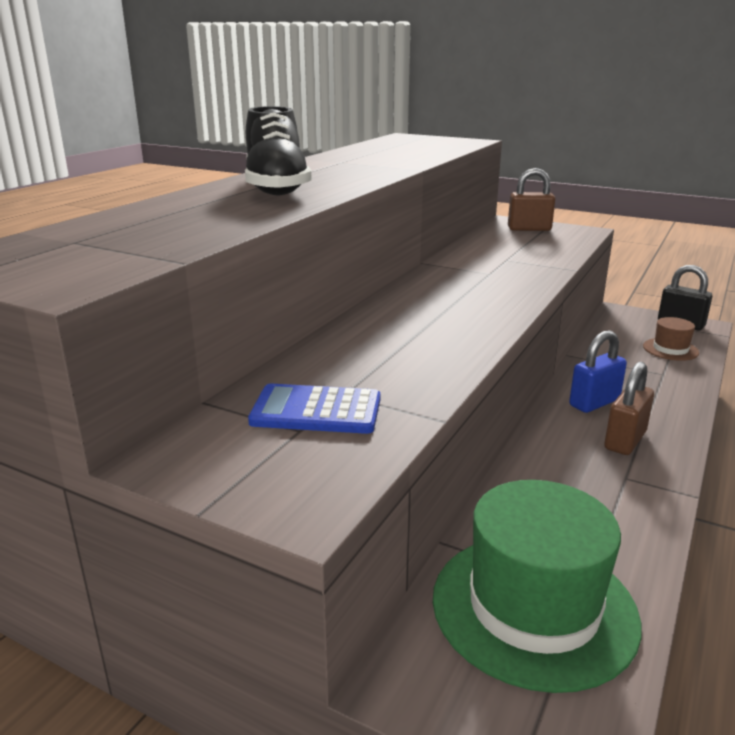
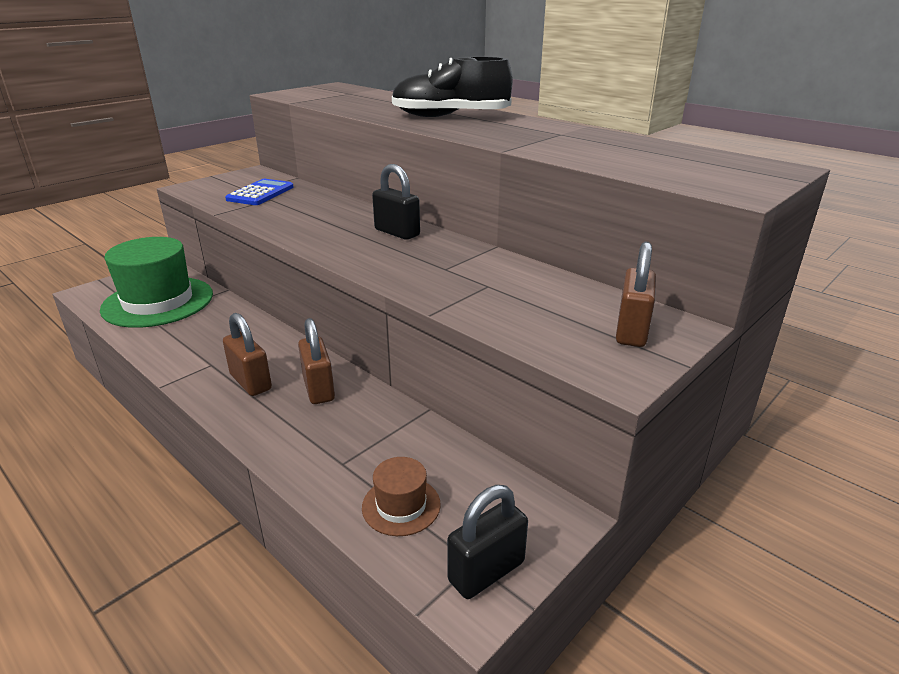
camera: 105 degrees right, 5 degrees up
(421, 298) = (397, 232): none -> black padlock
(594, 403) = (318, 389): blue padlock -> brown padlock

